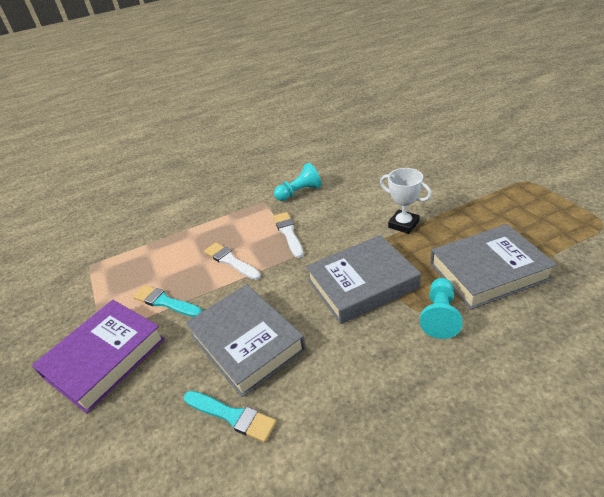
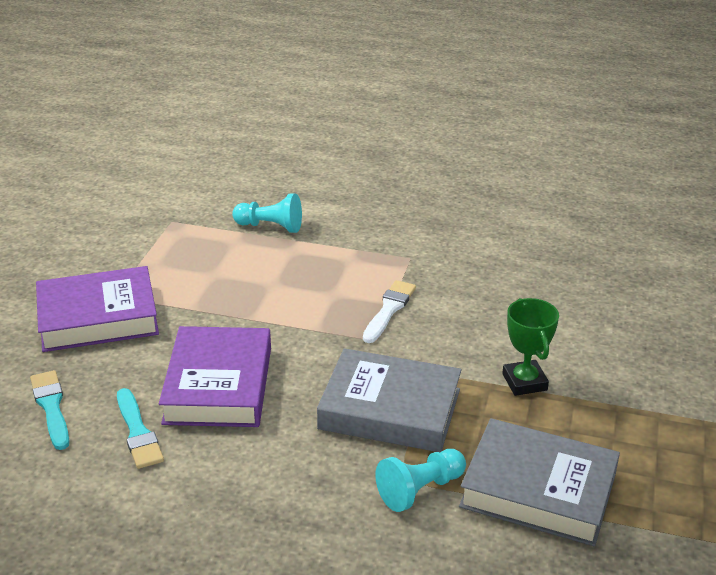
camera: 35 degrees right, 5 degrees down
(165, 302) = (195, 302): turquoise brush -> turquoise brush (51, 407)
(230, 261) = (297, 301): white brush -> none
(247, 342) = (218, 385): grey book -> purple book
(299, 192) = (463, 272): turquoise pawn -> turquoise pawn (270, 226)
(403, 224) = (524, 382): white trophy -> green trophy

